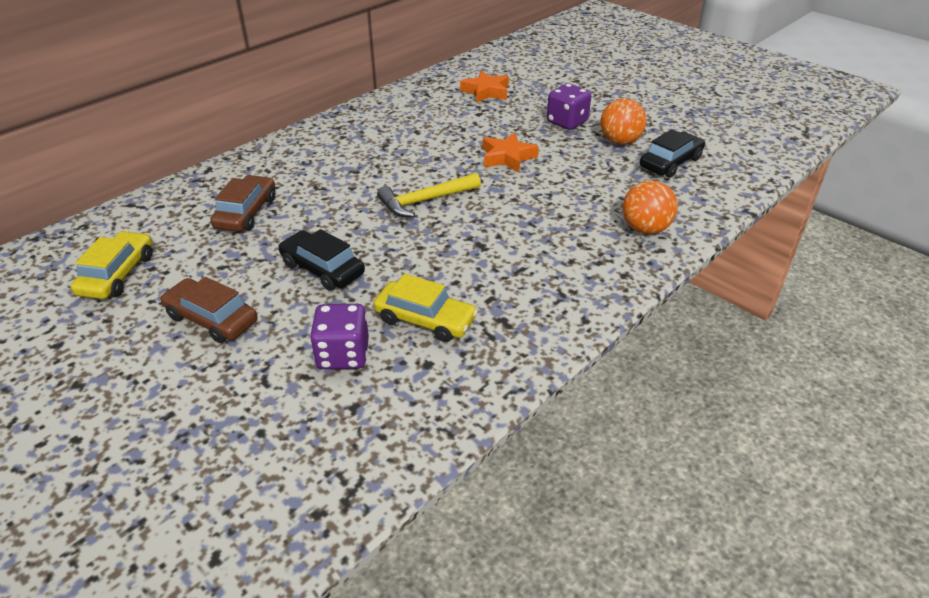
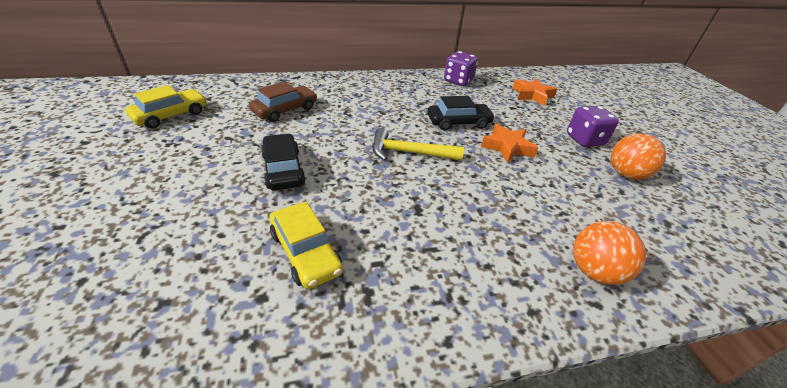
camera: 30 degrees right, 0 degrees up
(212, 319) = (176, 170): brown car -> none
(343, 354) = (214, 247): purple dice -> purple dice (458, 81)
(670, 163) = (670, 215): black car -> black car (458, 122)

